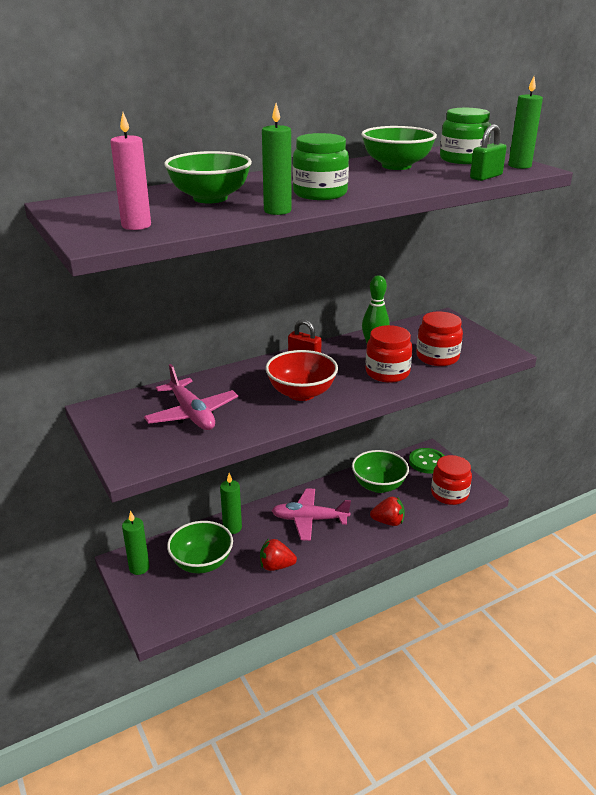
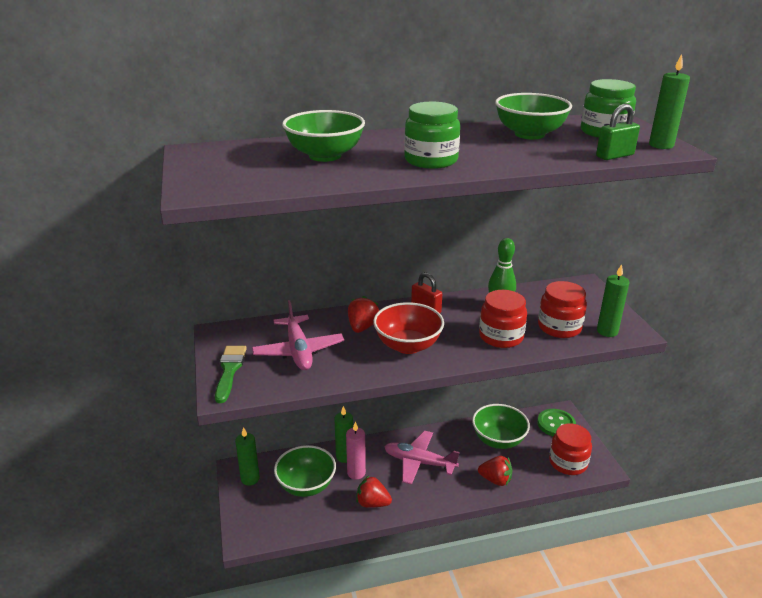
camera: 15 degrees right, 0 degrees up
(126, 443) = (230, 370): none -> green brush
(136, 225) = (239, 180): pink candle -> pink candle (356, 473)
(248, 383) = (362, 327): none -> red strawberry
(277, 211) = (376, 176): green candle -> green candle (607, 331)

